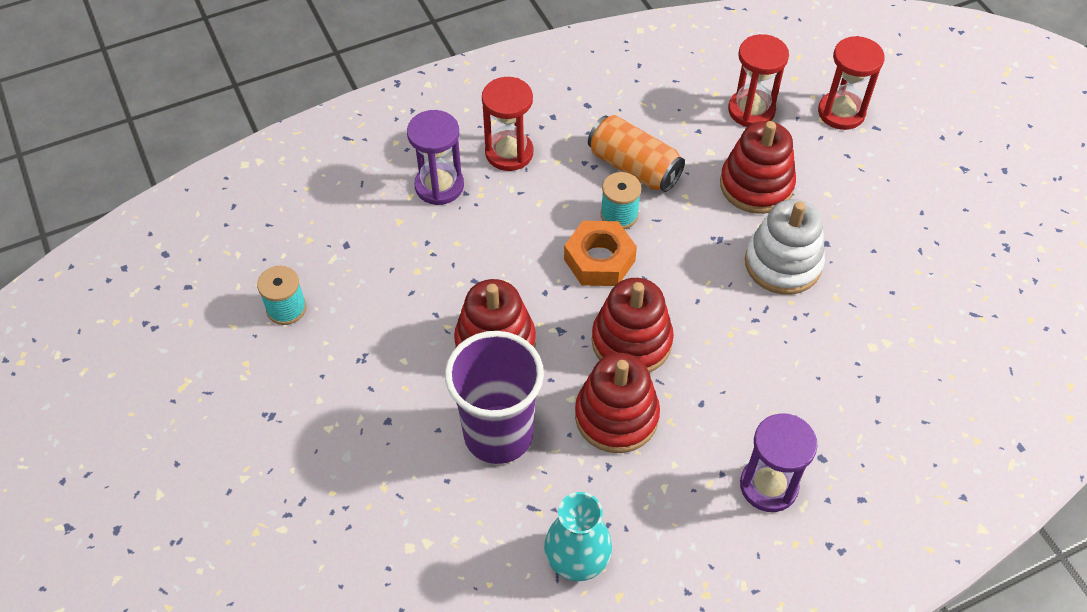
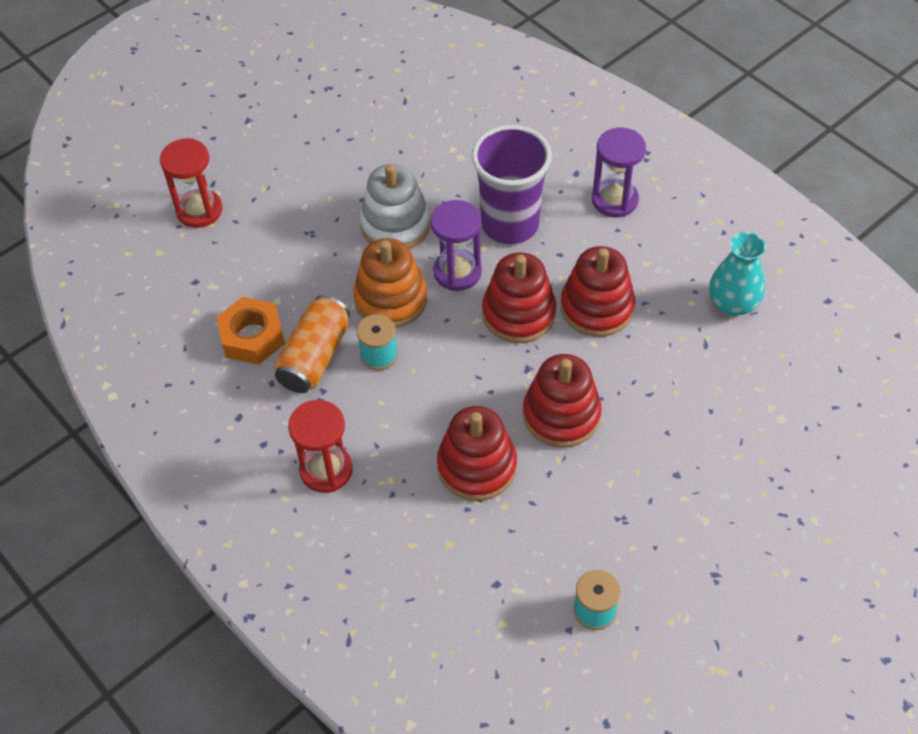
camera: 105 degrees left, 0 degrees up
(439, 186) = (390, 521): purple hourglass -> purple hourglass (457, 272)
(498, 434) = (651, 386): purple cup -> purple cup (510, 224)
(599, 260) = (438, 358): orange nut -> orange nut (252, 337)
(684, 238) = (391, 299): none -> orange stacking toy
(751, 110) = (213, 278): red hourglass -> none
(756, 185) = (310, 258): red stacking toy -> red stacking toy (477, 466)

